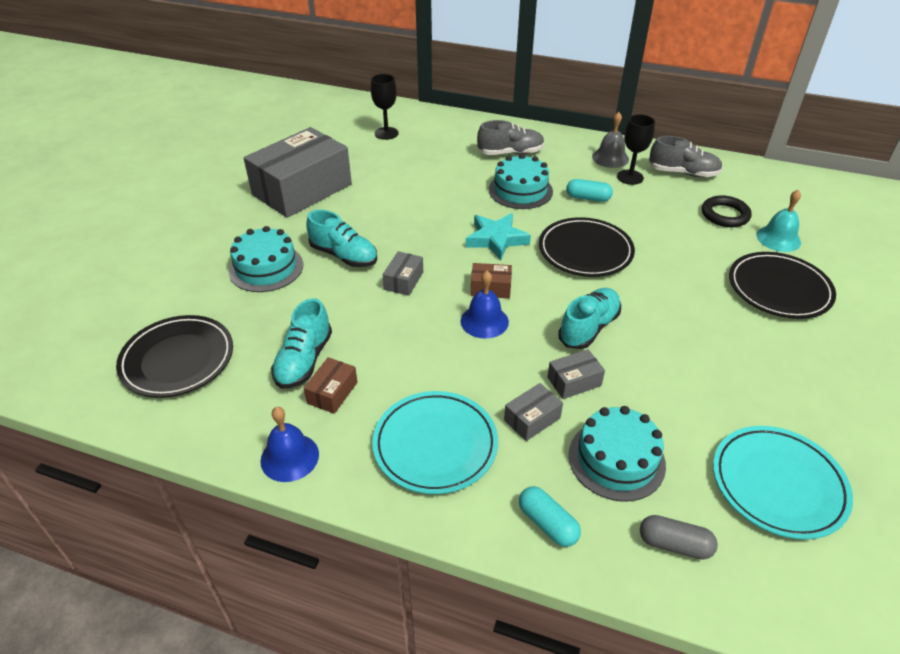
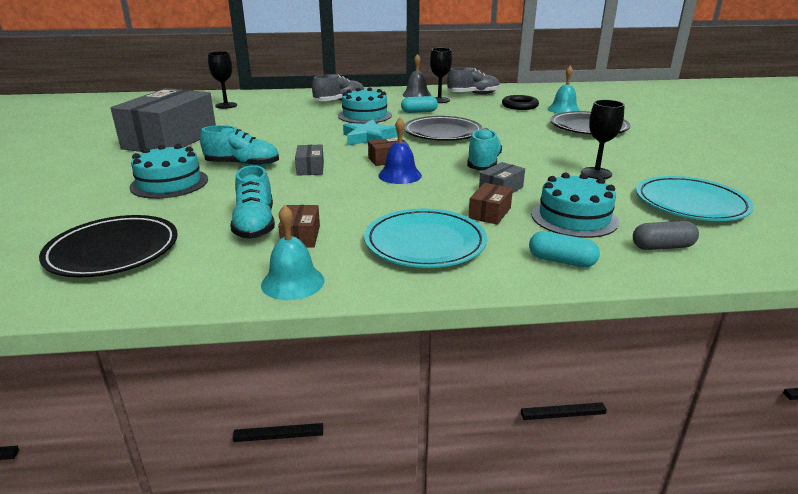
camera: 25 degrees left, 15 degrees down
(289, 457) = (292, 282): blue bell -> turquoise bell
(532, 419) = (489, 213): grey box -> brown box
(709, 387) = (596, 173): none -> black goblet

